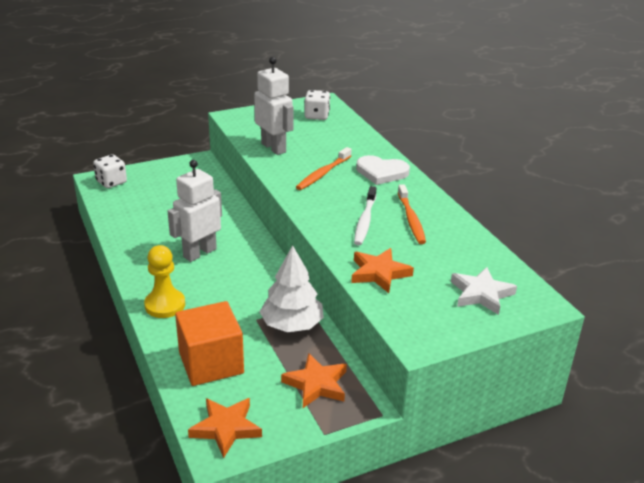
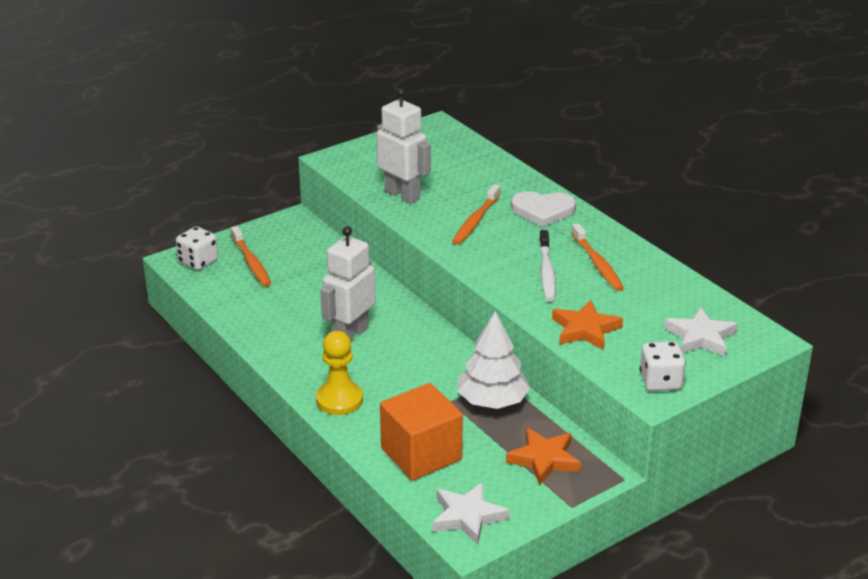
camera: 10 degrees left, 0 degrees up
(150, 187) = (251, 262): none -> orange toothbrush
(226, 428) = (467, 516): orange star -> white star
(317, 116) = (436, 146): white dice -> white dice (660, 382)

